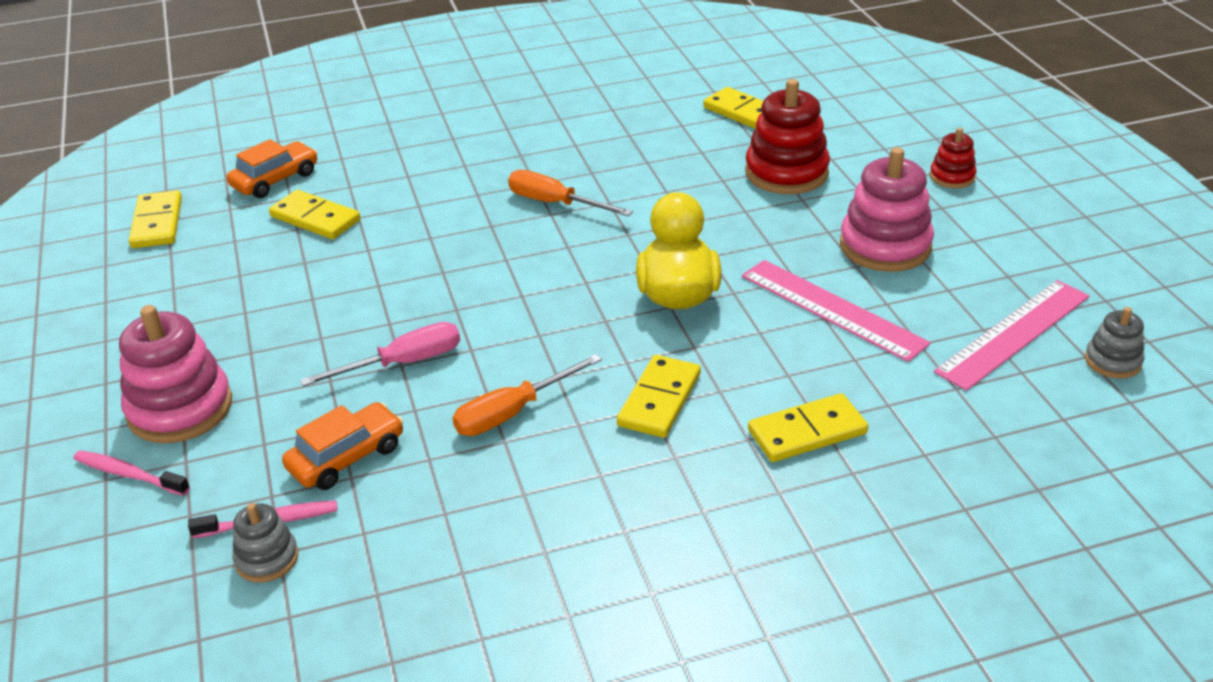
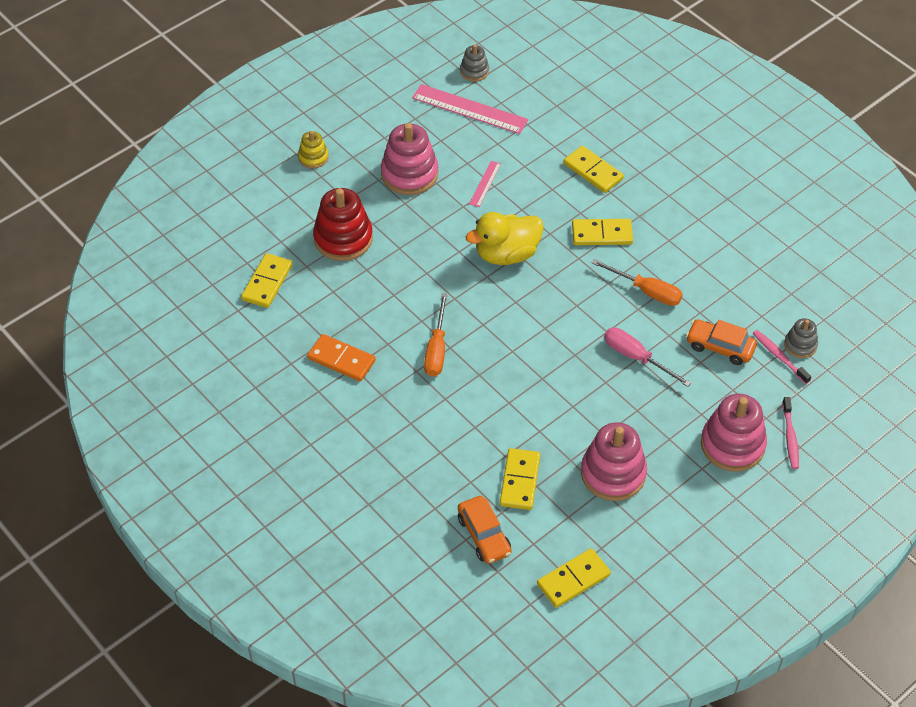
camera: 115 degrees left, 15 degrees up
(251, 289) = (613, 473): none -> pink stacking toy
(275, 180) = (484, 535): orange car -> orange car turned 135 degrees counterclockwise
(592, 139) = (341, 360): none -> orange domino
(832, 309) = (485, 184): pink ruler -> pink ruler, size x0.51
(952, 177) = (313, 157): red stacking toy -> yellow stacking toy

